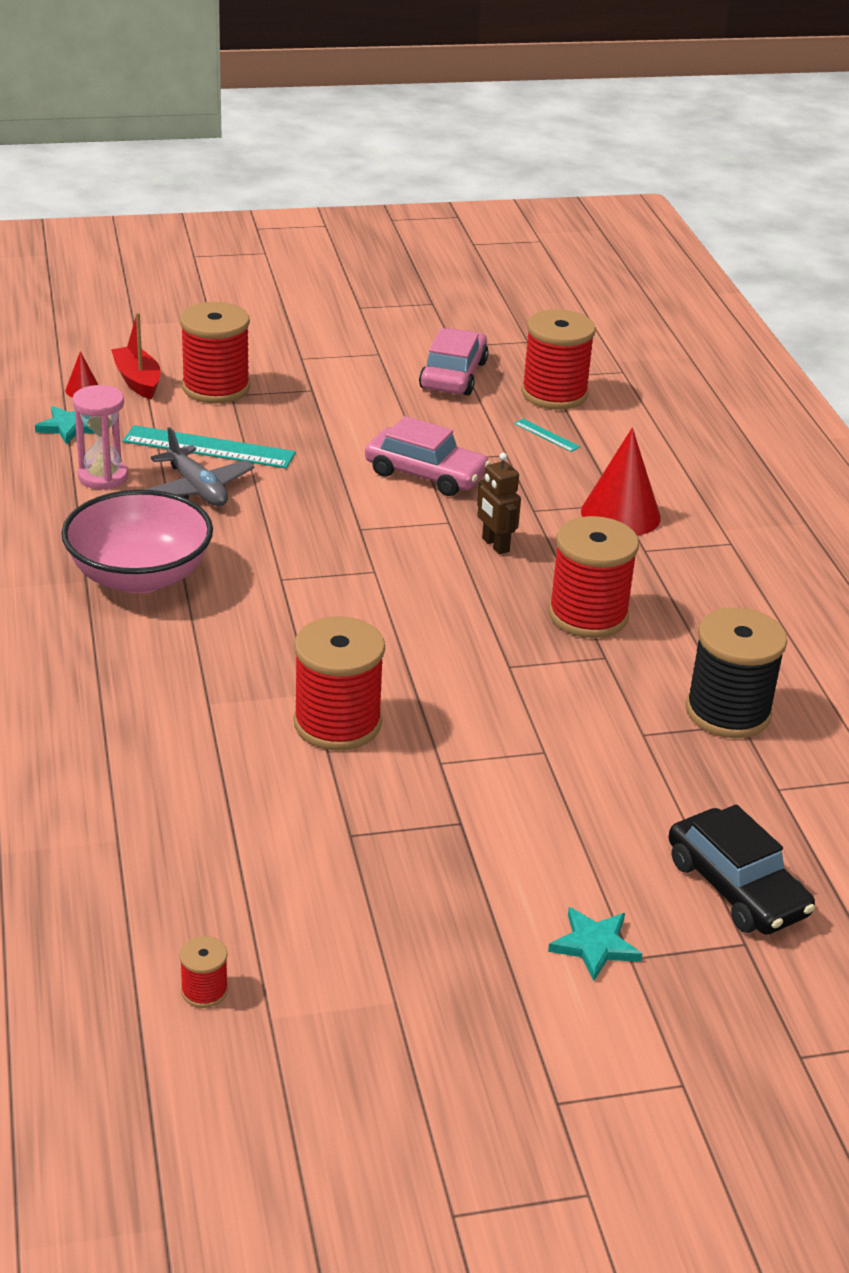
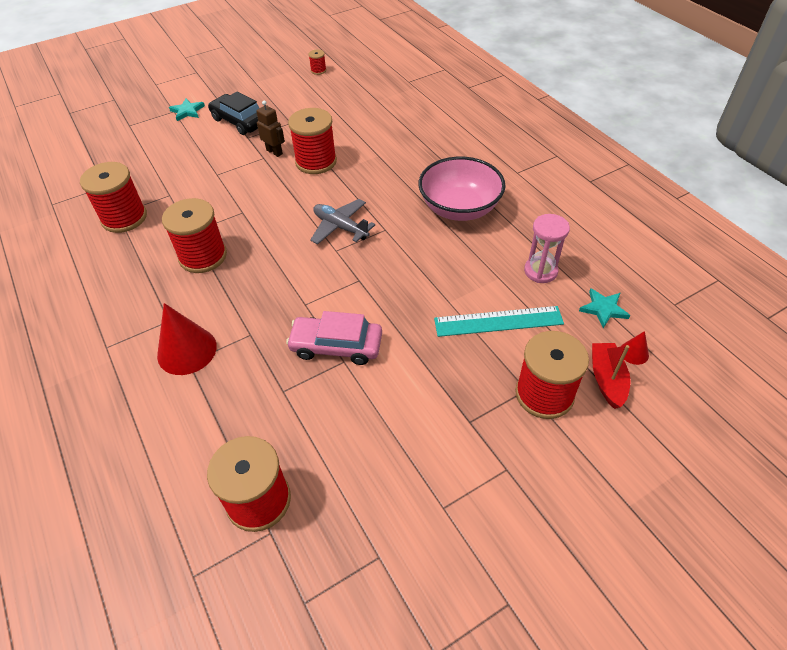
camera: 165 degrees right, 15 degrees up
(138, 381) = (607, 379): red boat -> red boat turned 135 degrees counterclockwise
(197, 489) = (477, 280): grey plane -> grey plane (340, 227)
(453, 375) = (360, 495): pink car -> none
(495, 545) = (269, 293): brown robot -> brown robot (274, 152)
(546, 435) = (255, 429): turquoise ruler -> none
(728, 712) = (124, 218): black spool -> red spool
(736, 887) = (130, 142): black car -> black car (240, 121)

